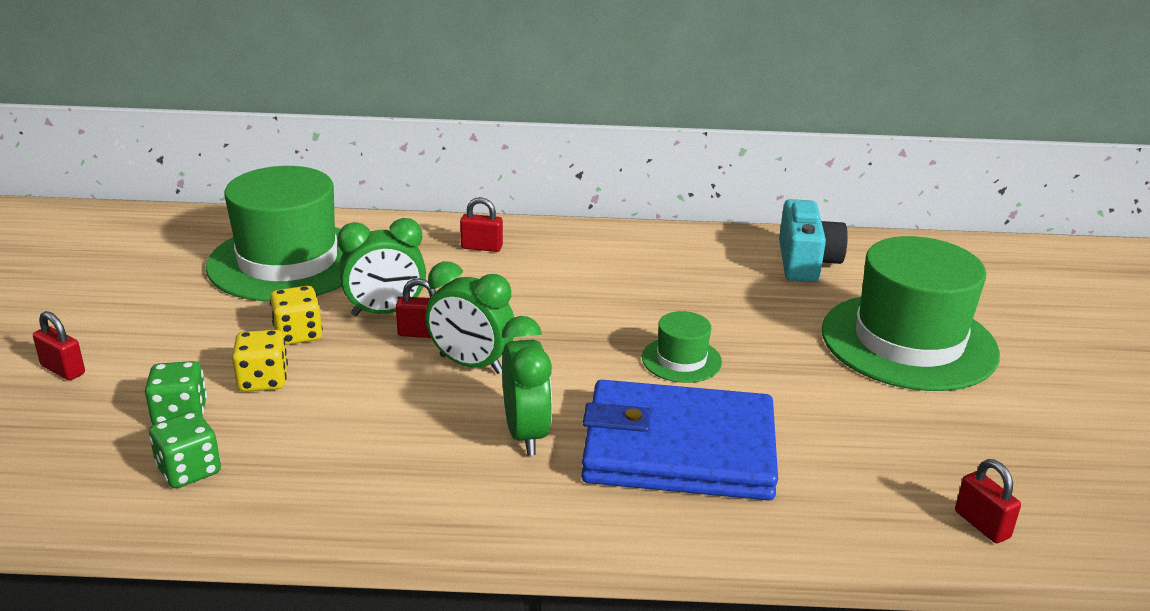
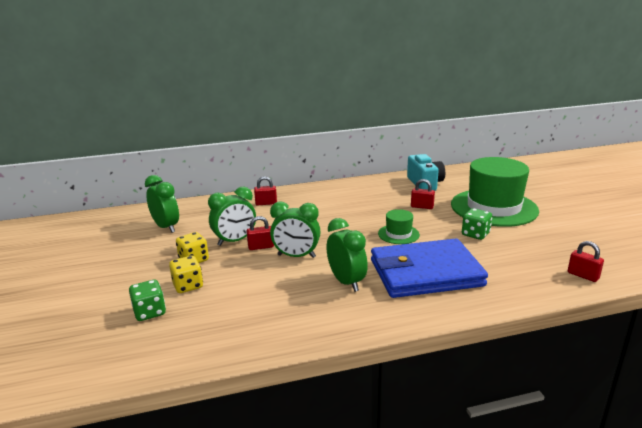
camera: 15 degrees left, 5 degrees down
(63, 370) = (63, 304): red padlock -> red padlock (422, 207)
(189, 471) = (173, 340): green dice -> green dice (475, 234)
(288, 262) = (166, 227): green hat -> green clock

